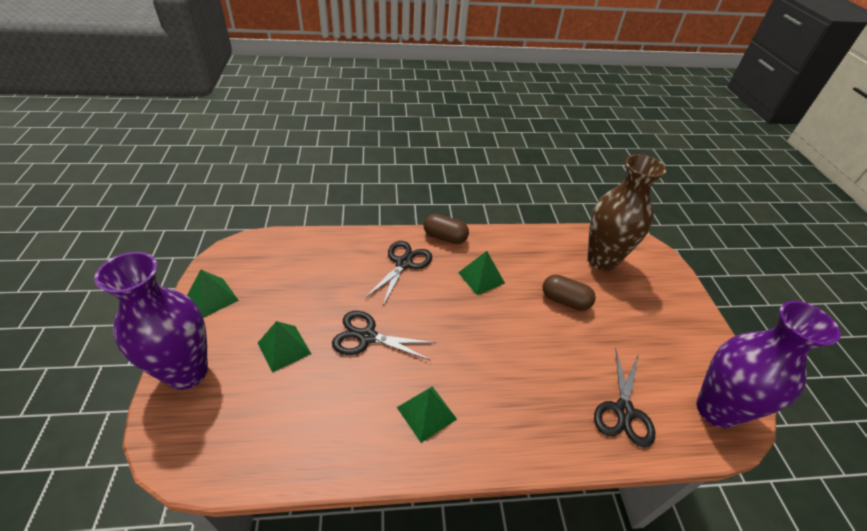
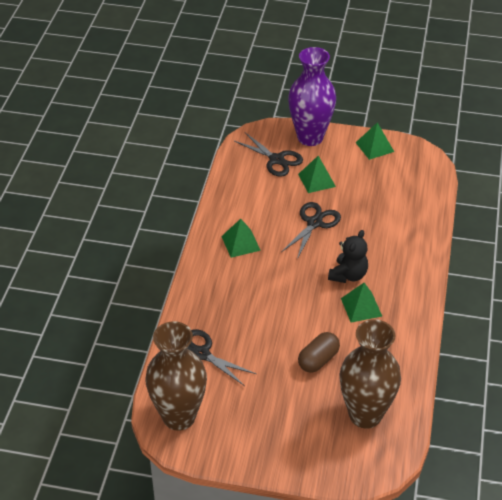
camera: 110 degrees right, 0 degrees up
(403, 263) = (390, 257): black scissors -> black scissors (276, 160)
(442, 293) = (348, 275): none -> black teddy bear
(445, 237) = (422, 294): brown capsule -> none
(716, 410) = (179, 417): purple vase -> brown vase

